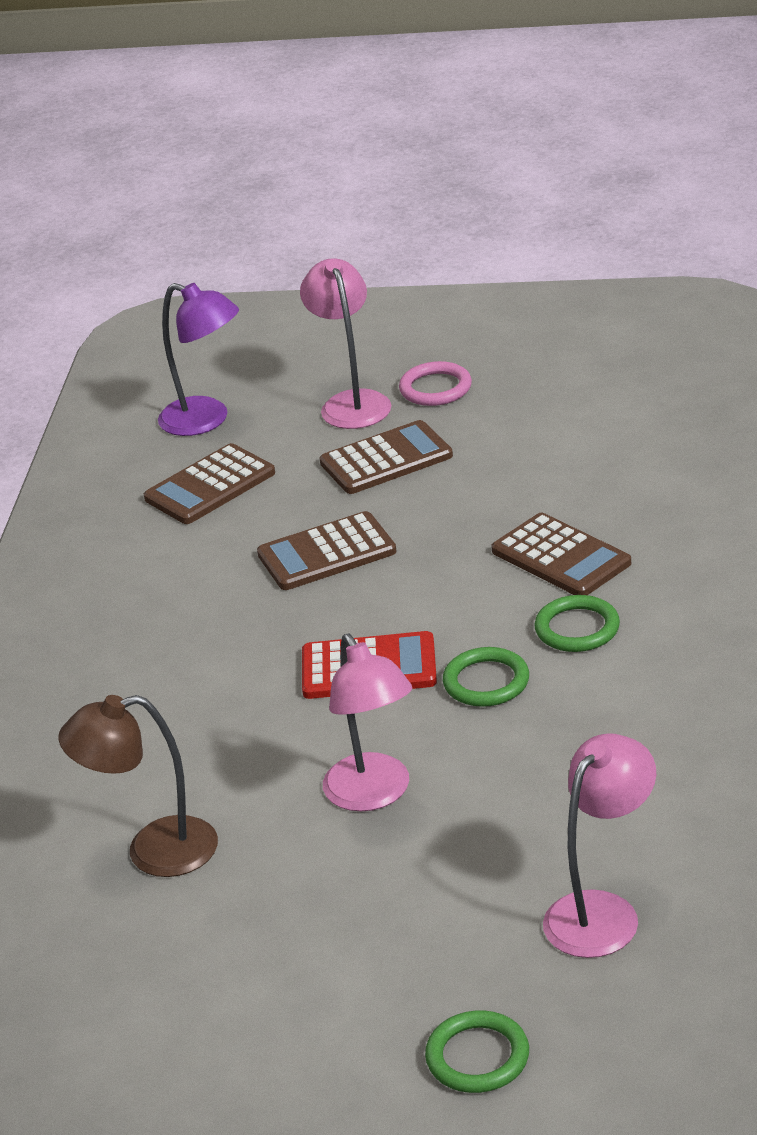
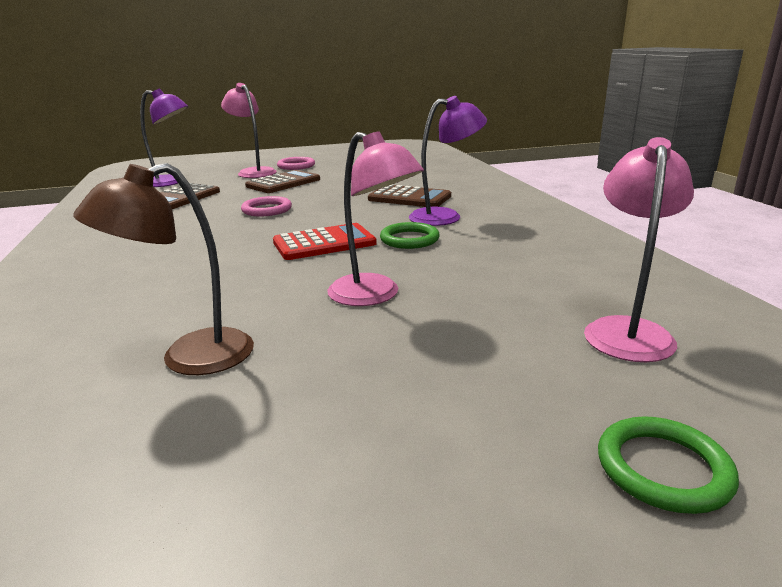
camera: 25 degrees left, 10 degrees down
(327, 553) = (267, 210): brown calculator -> pink ring
(577, 628) = (445, 216): green ring -> purple lamp

